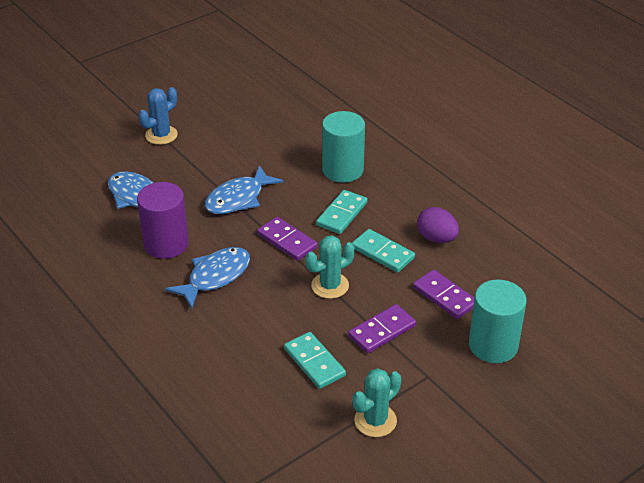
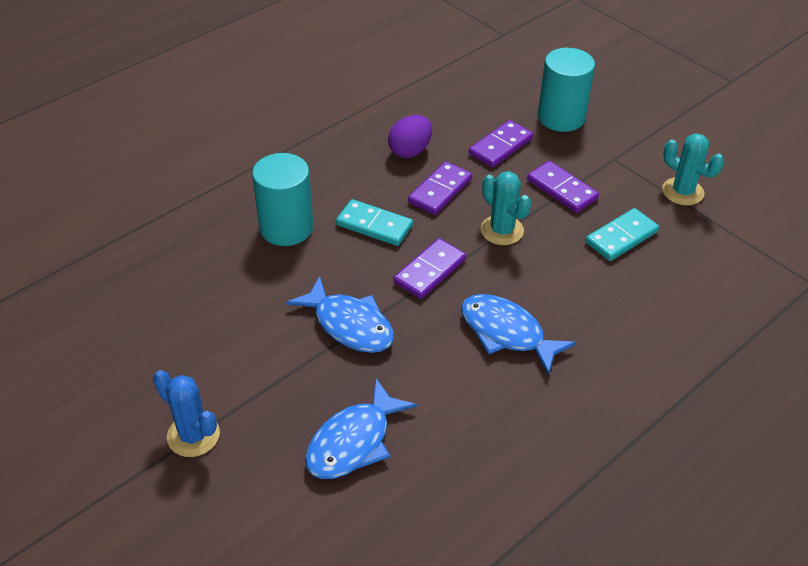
camera: 95 degrees left, 5 degrees up
(166, 244) = (451, 392): purple cylinder -> none
(383, 253) = (440, 190): turquoise domino -> purple domino

